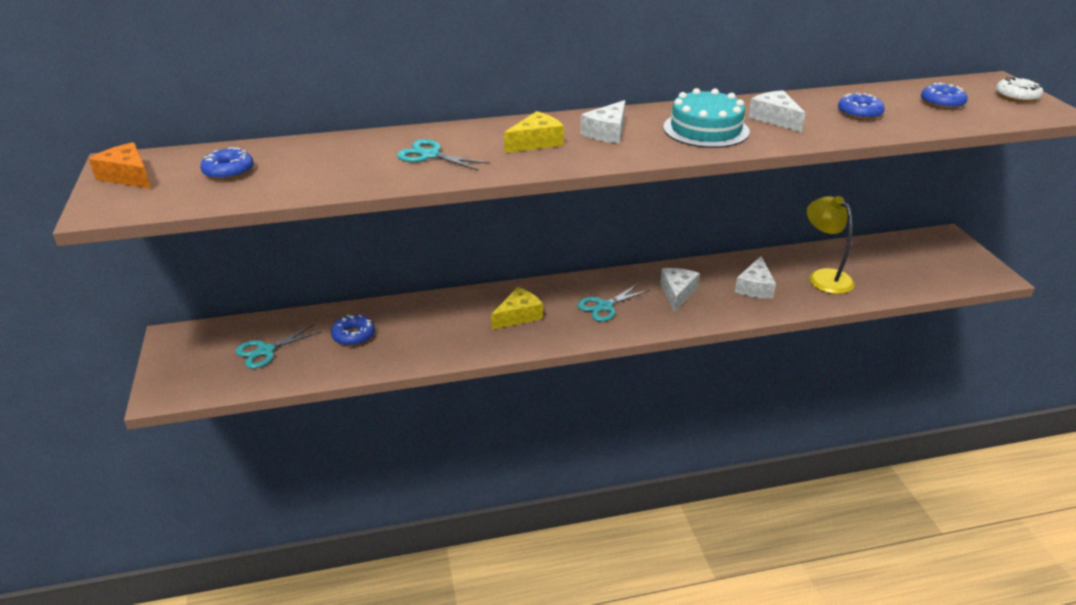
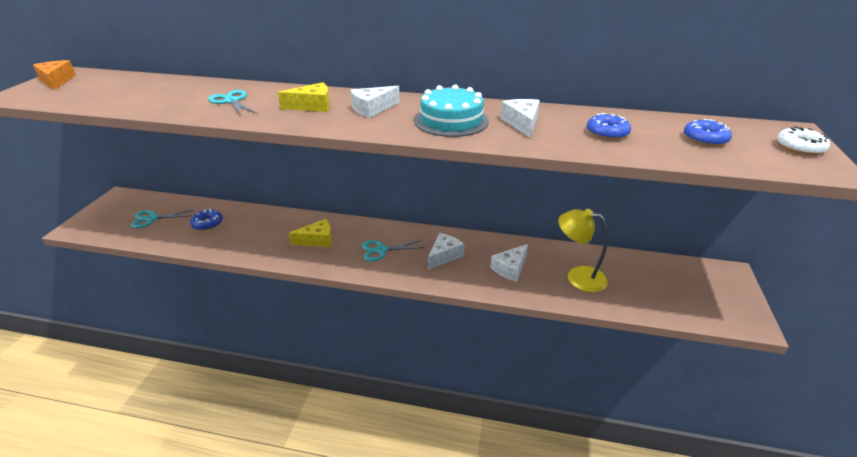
camera: 25 degrees right, 0 degrees up
(228, 171) = (107, 88): blue donut -> none
(824, 277) = (578, 276): yellow lamp -> yellow lamp turned 60 degrees counterclockwise

